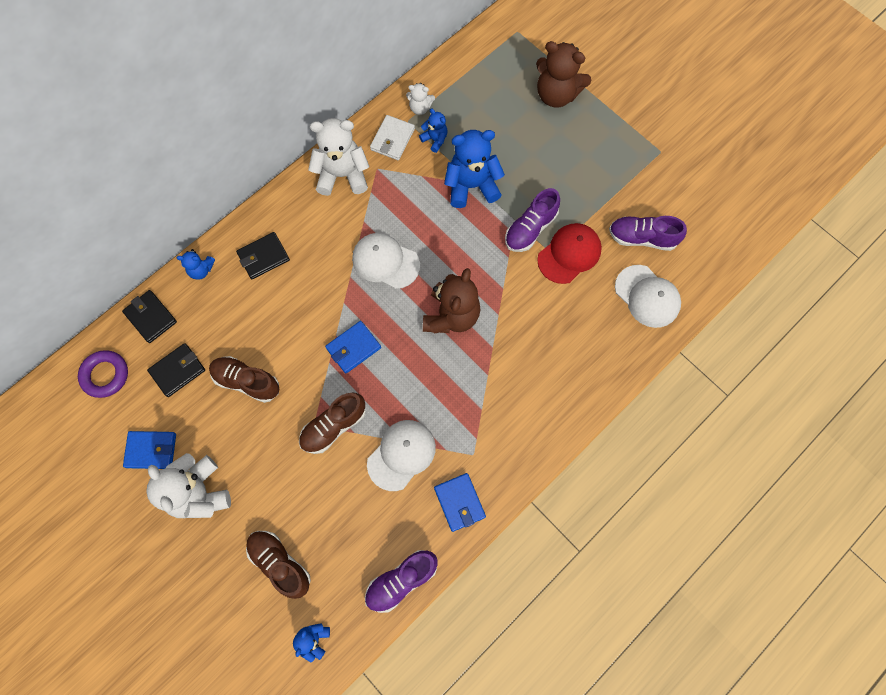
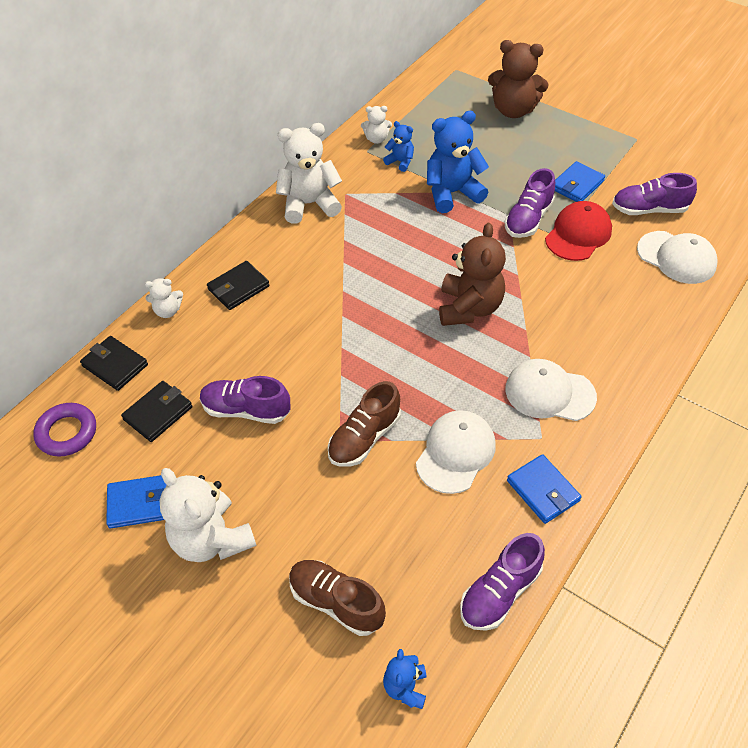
camera: 10 degrees left, 20 degrees down
(201, 270) = (168, 311): blue teddy bear -> white teddy bear
(247, 381) = (246, 410): brown shoe -> purple shoe
(353, 348) = (366, 356): blue wallet -> blue wallet (577, 185)
(385, 261) = (379, 271): white cap -> white cap (549, 393)
(392, 139) = (355, 167): white wallet -> none

